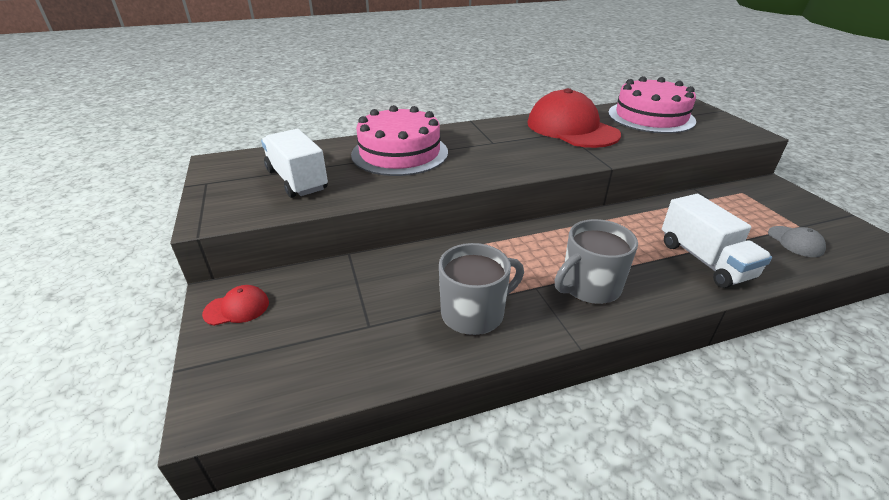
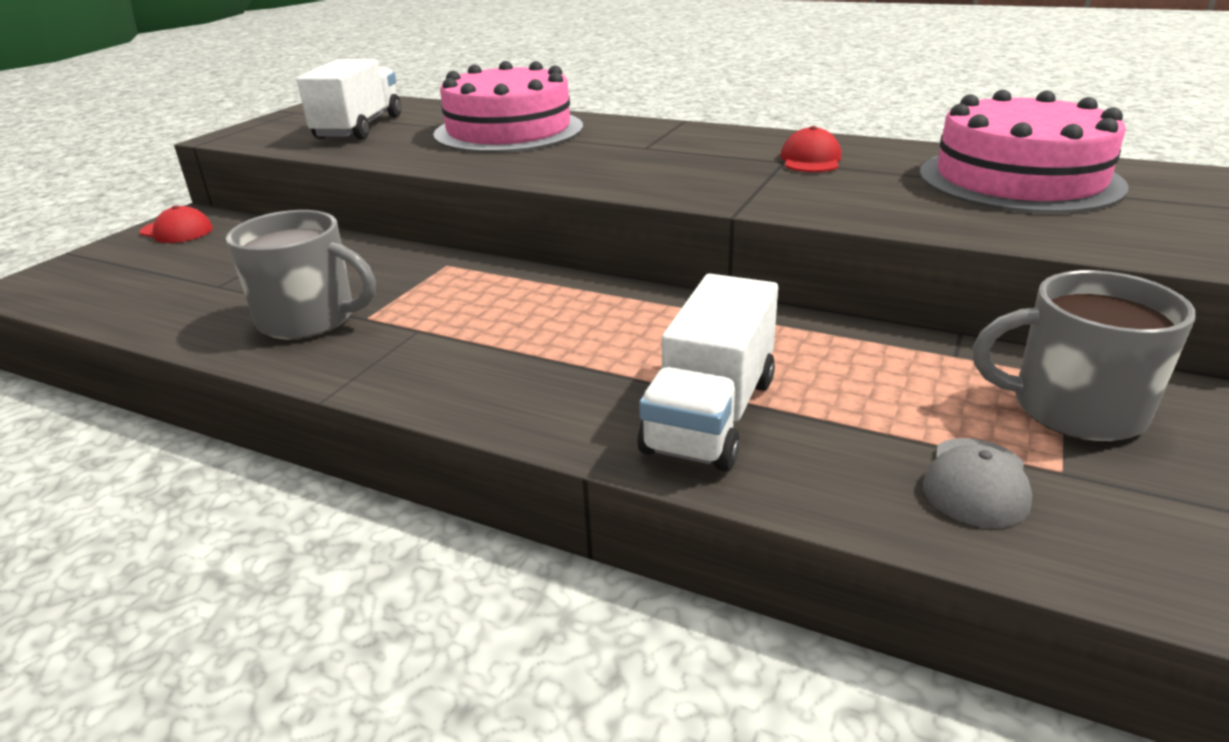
camera: 45 degrees right, 5 degrees down
(571, 128) = (810, 160): red cap -> red cap, size x0.42
(589, 287) = (473, 358): grey mug -> grey mug (1073, 409)

